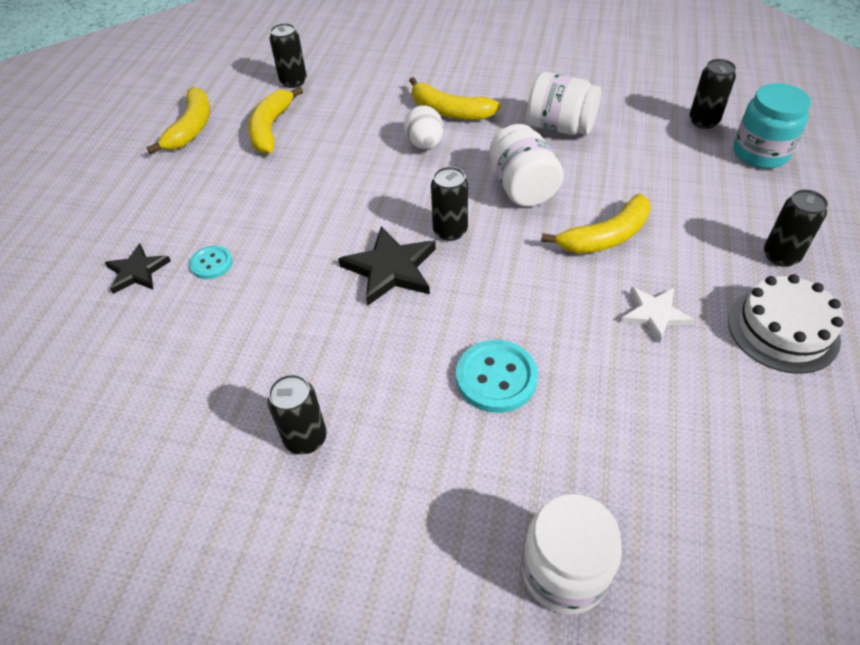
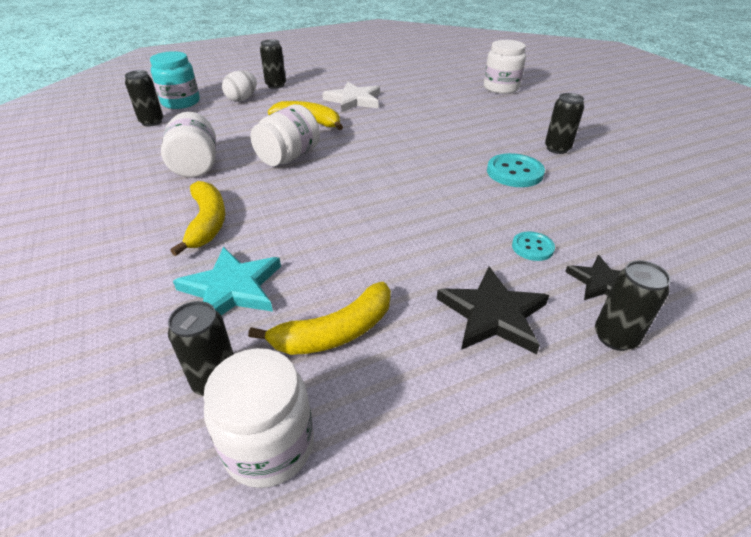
camera: 130 degrees left, 10 degrees down
(191, 128) = (406, 419): yellow banana -> none
(237, 87) = (269, 445): none -> white jar
(358, 103) = (232, 289): none -> turquoise star
(390, 269) = (424, 172): black star -> black star (493, 314)
(424, 144) = (272, 215): white egg -> white egg (242, 99)
(450, 231) = (363, 166): black can -> black can (615, 337)
(496, 378) = (446, 120): turquoise button -> turquoise button (514, 172)
(654, 314) = (353, 100): white star -> white star, size x1.54
(783, 330) = (328, 78): white cake -> none

